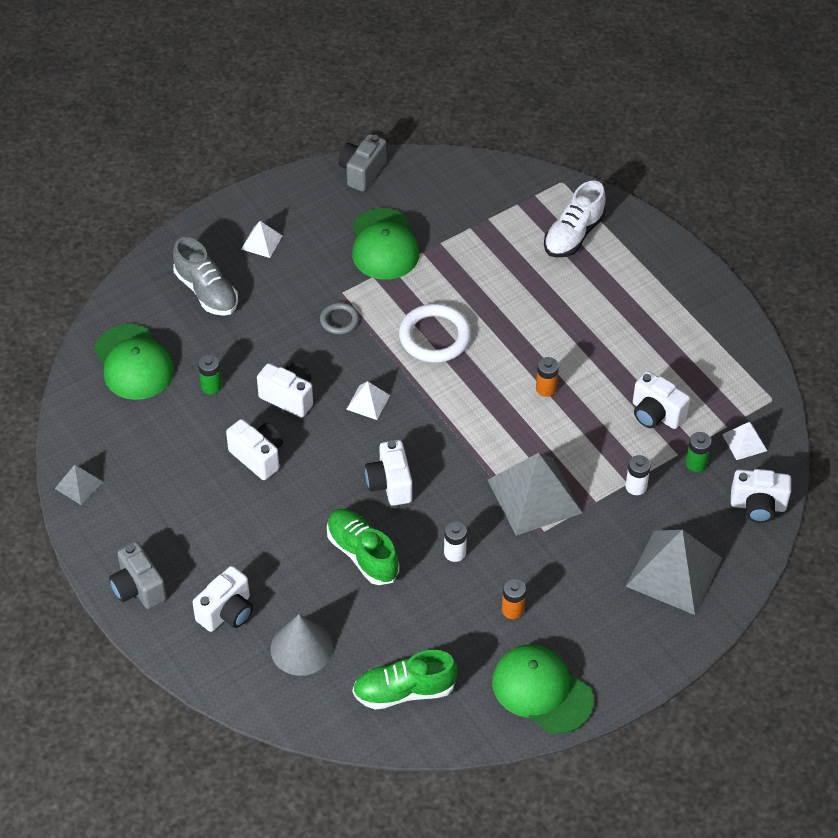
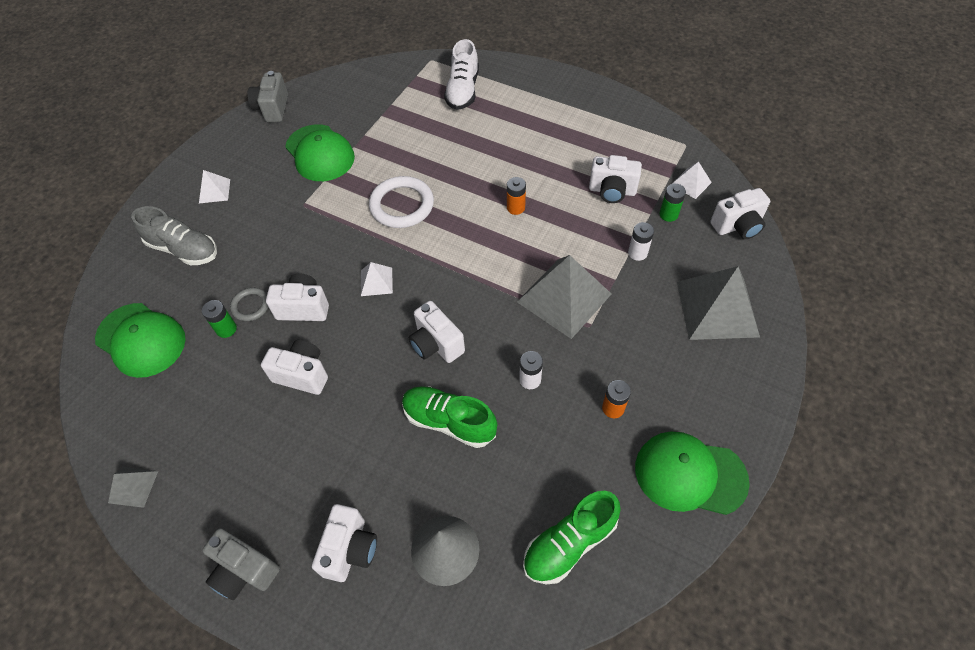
camera: 25 degrees left, 5 degrees up
(339, 320) = (314, 225): grey ring -> grey ring (251, 306)

